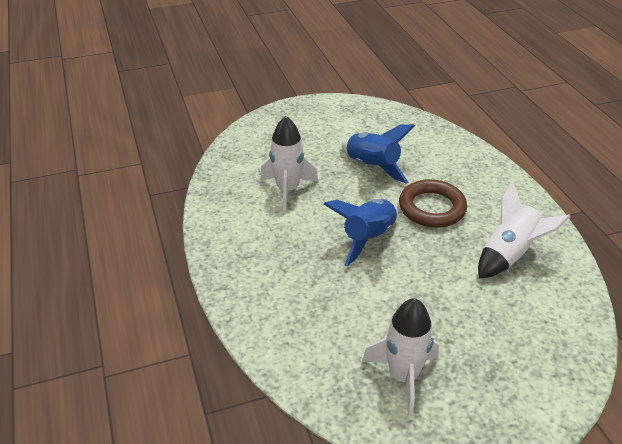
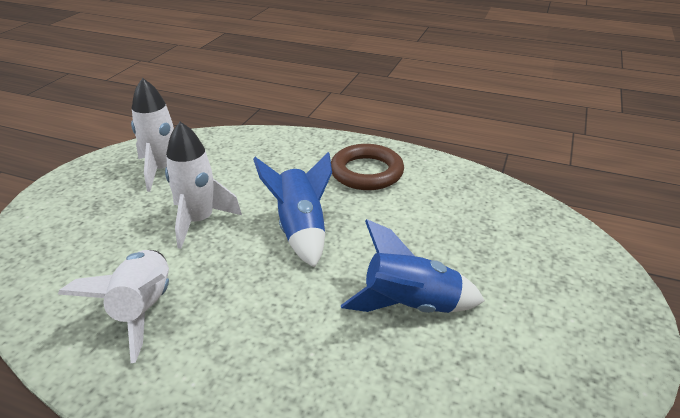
camera: 130 degrees right, 5 degrees down
(287, 190) = (432, 220): white rocket -> white rocket (199, 221)
(432, 208) = (281, 304): brown ring -> brown ring (366, 172)

